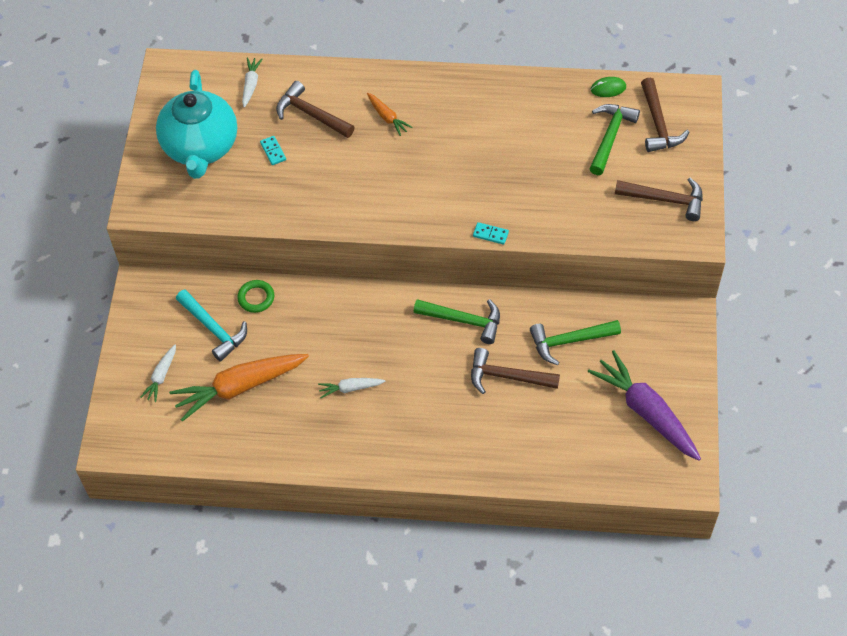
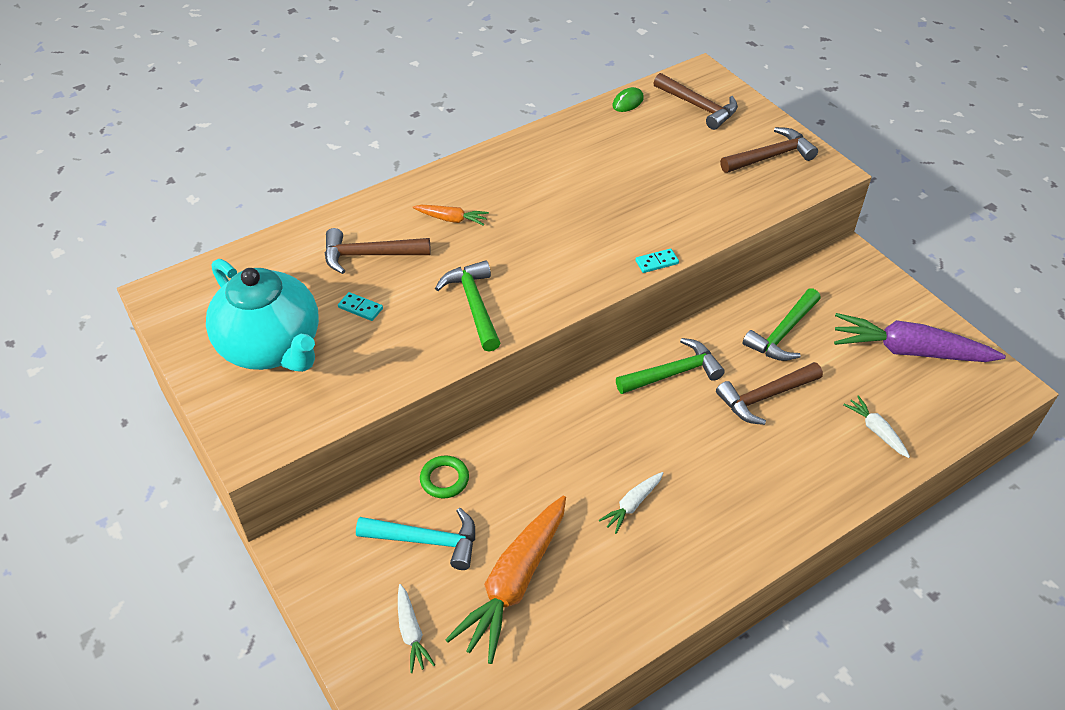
camera: 40 degrees left, 10 degrees down
(251, 85) = (276, 262): white carrot -> white carrot (876, 431)
(610, 136) = (671, 134): green hammer -> green hammer (474, 305)

